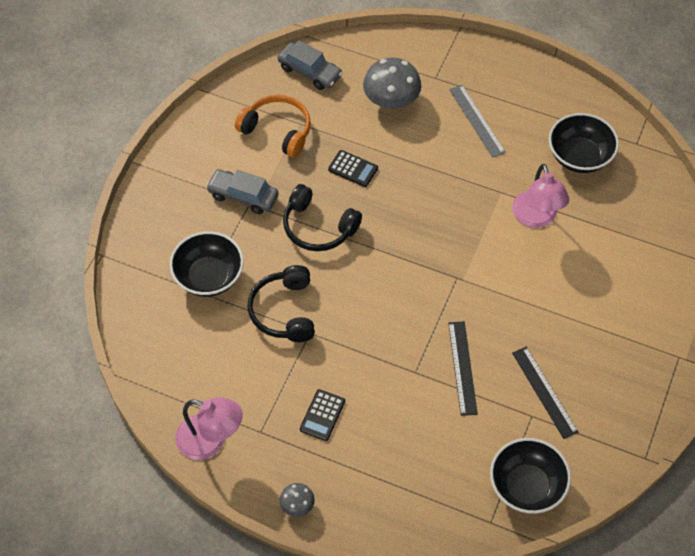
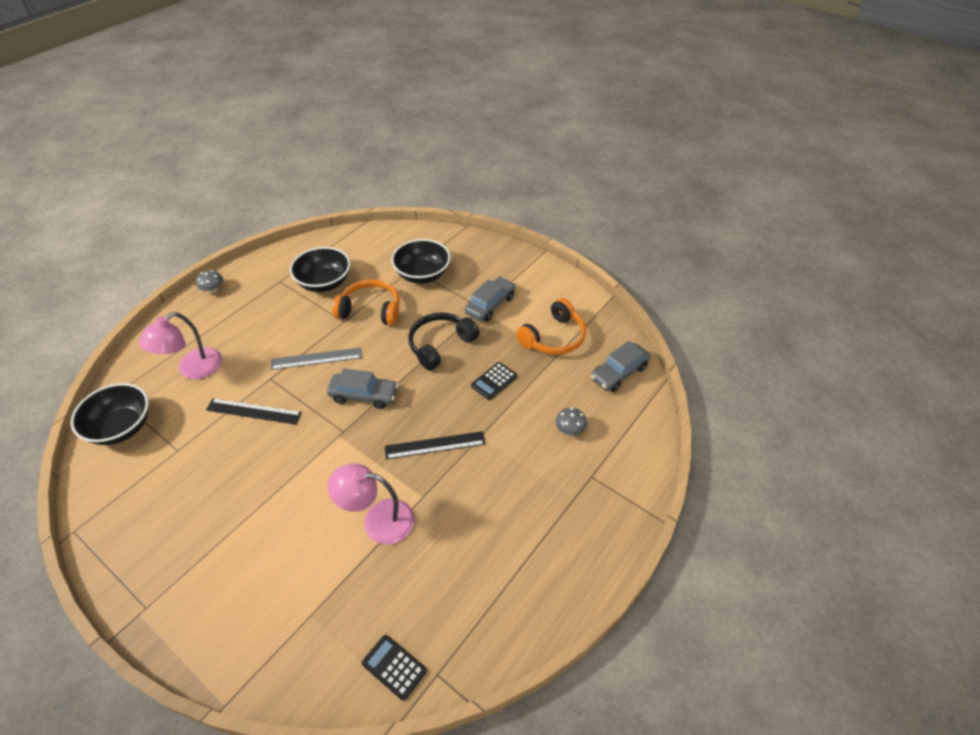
camera: 105 degrees right, 10 degrees down
(211, 441) = (289, 256): pink lamp -> pink lamp (193, 369)
(284, 311) = (370, 310): black headphones -> orange headphones
(322, 415) = (270, 315): black calculator -> black calculator (394, 667)
(391, 99) = (570, 429): grey mushroom -> grey mushroom, size x0.51
(408, 275) = (364, 395): none -> grey car
(476, 120) = (522, 499): grey ruler -> grey ruler (316, 358)
(544, 392) = (192, 467): black ruler -> black ruler (435, 445)
(579, 156) = (441, 594): black bowl -> black bowl (324, 283)

